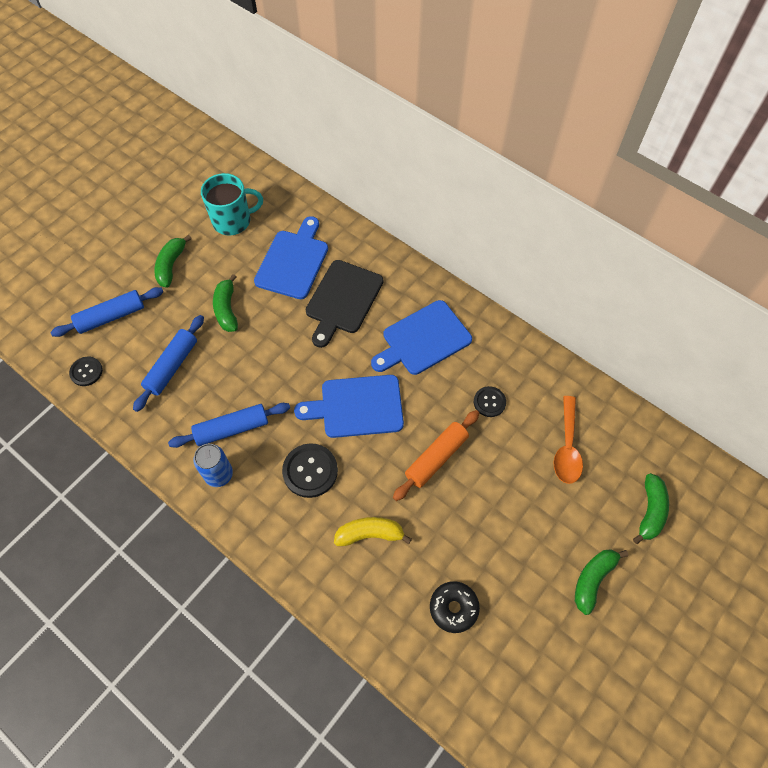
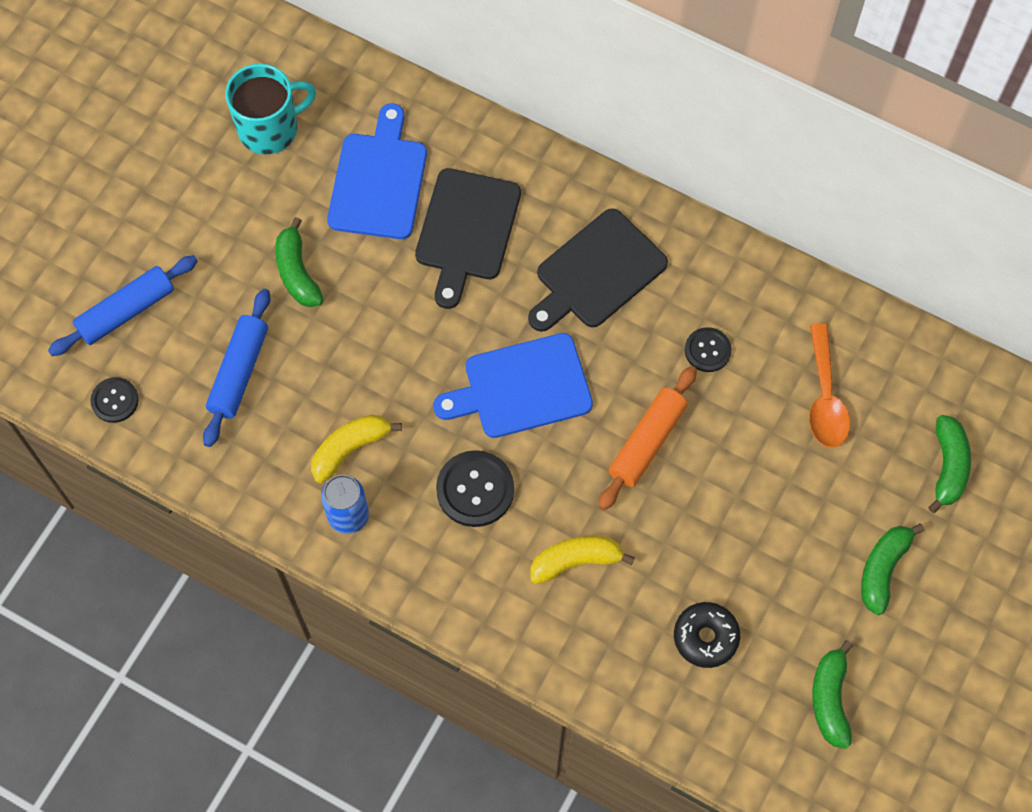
camera: 10 degrees left, 5 degrees up
(171, 265) = (194, 216): green banana -> green banana (830, 699)
(232, 429) = (350, 448): blue rolling pin -> yellow banana
(423, 339) = (597, 273): blue cutting board -> black cutting board

